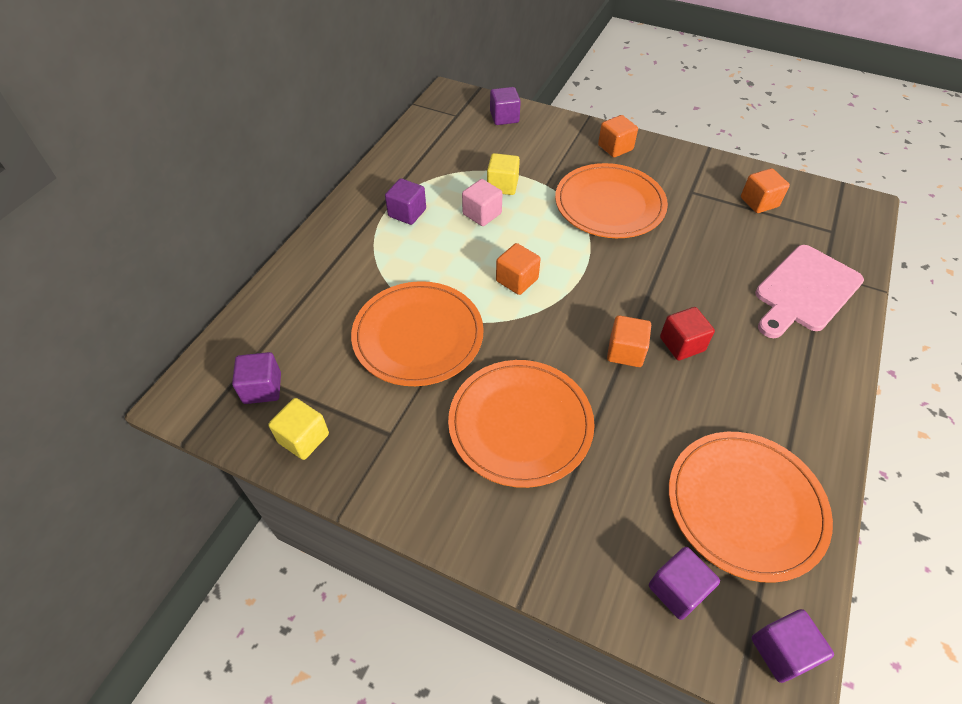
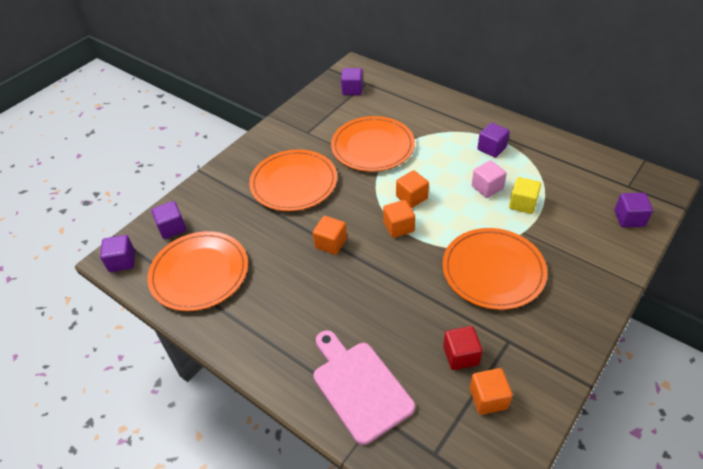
camera: 105 degrees right, 5 degrees down
(303, 438) = (316, 103): yellow cube -> none
(615, 147) = (583, 295): orange cube -> orange cube (398, 227)
(682, 344) = (328, 277): red cube -> red cube (461, 355)

